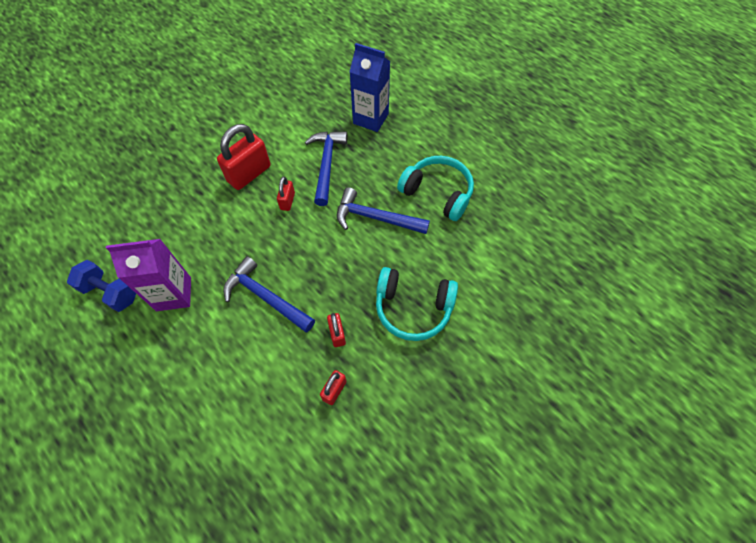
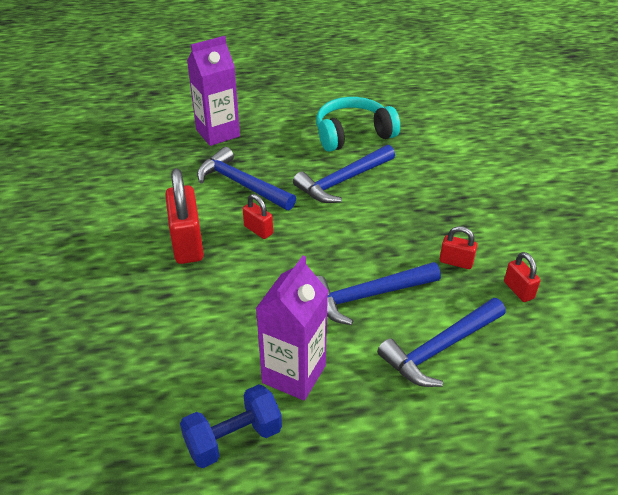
camera: 55 degrees left, 20 degrees down
(242, 365) = (440, 349): none -> blue hammer
(371, 119) = (218, 133): blue carton -> purple carton
(413, 308) = (466, 202): turquoise headphones -> none

